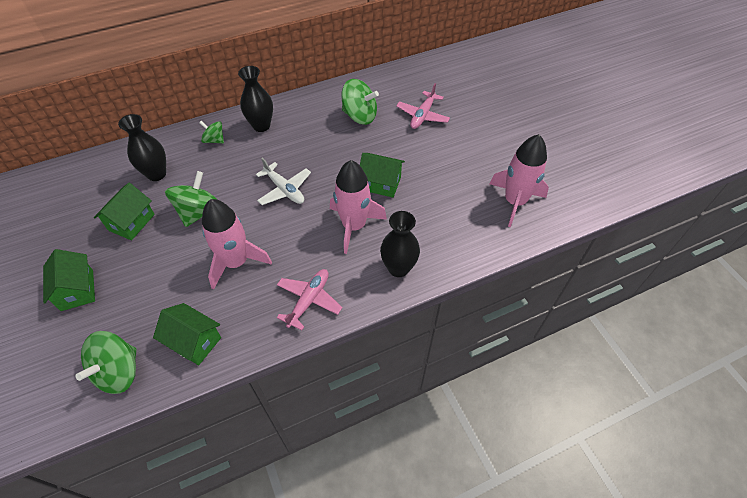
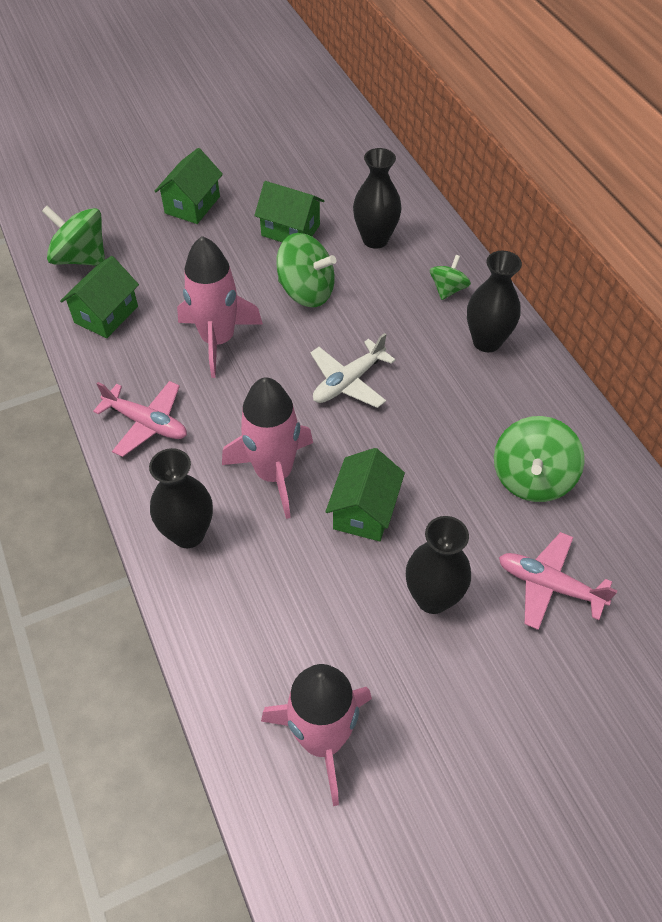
camera: 90 degrees right, 0 degrees up
(77, 290) = (192, 205): green house -> green house turned 45 degrees counterclockwise
(433, 157) = (433, 598): none -> black vase

